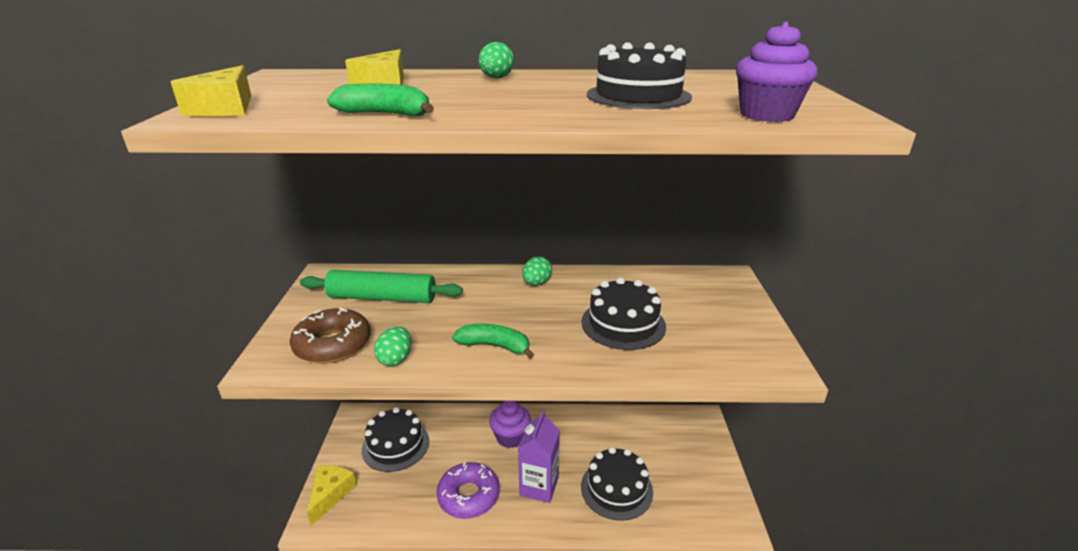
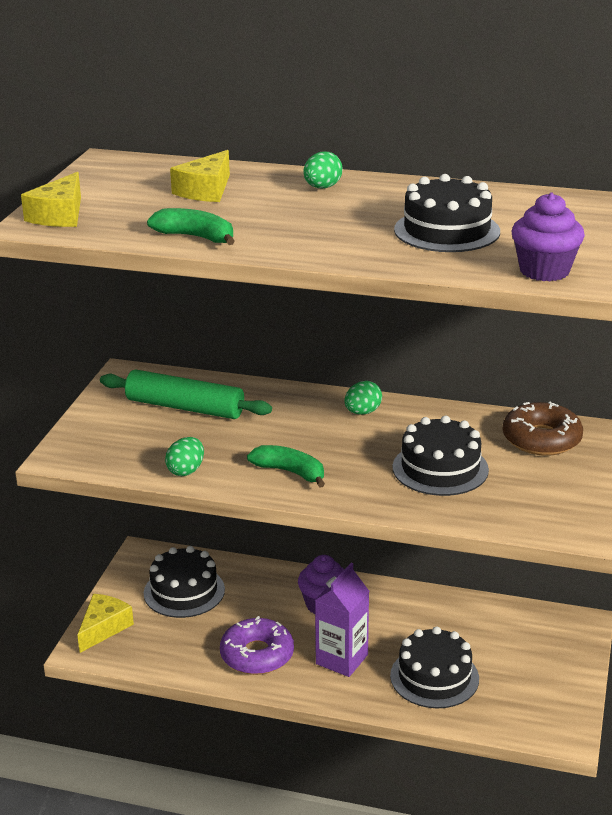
camera: 15 degrees right, 0 degrees up
(333, 344) = (126, 449): brown donut -> brown donut (541, 439)

